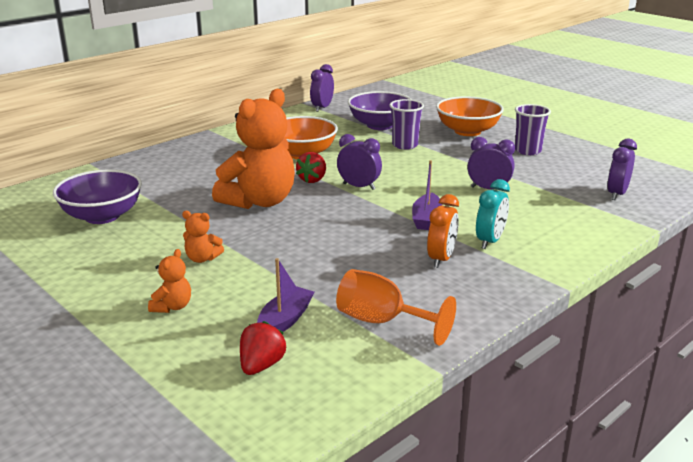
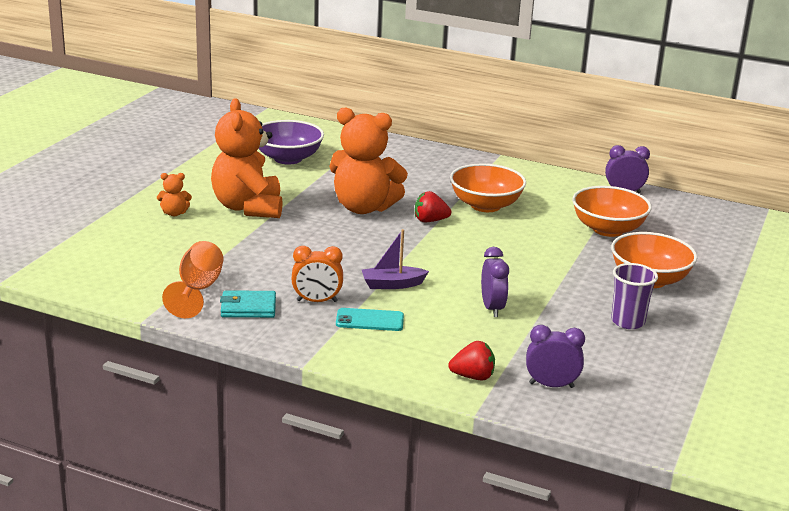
camera: 65 degrees right, 0 degrees up
(202, 258) = (248, 207): orange teddy bear -> orange teddy bear, size x2.38
(261, 365) = (118, 257): red strawberry -> red strawberry (473, 377)
(285, 320) = (179, 254): purple boat -> none
(359, 186) = (435, 243): purple clock -> none
(380, 125) = (608, 229): purple bowl -> orange bowl
(405, 145) = (565, 250): purple cup -> none
(438, 298) = (248, 307): none -> turquoise wallet
(490, 241) = (369, 320): turquoise clock -> turquoise phone

